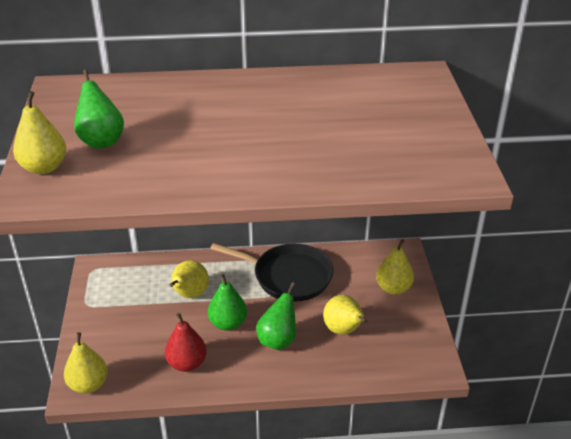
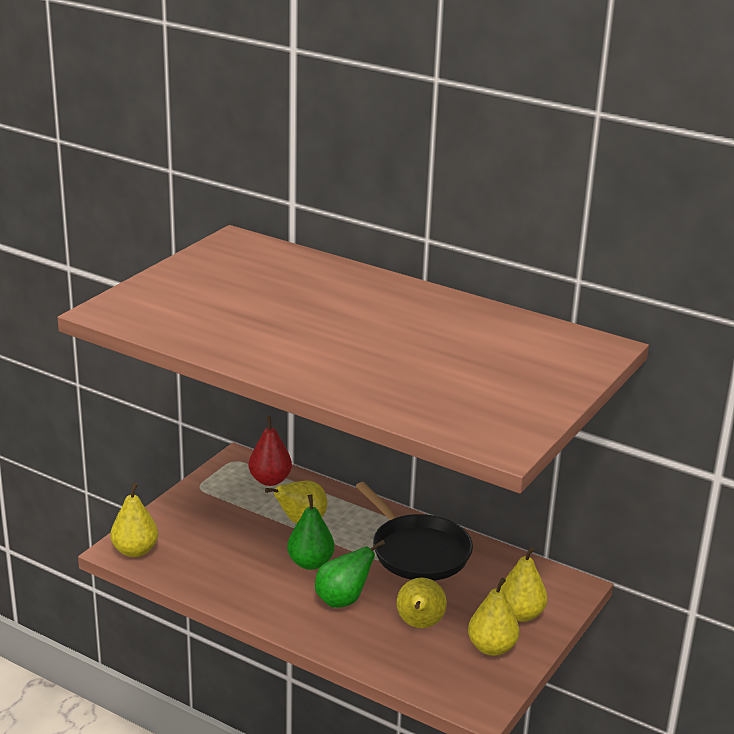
camera: 35 degrees right, 10 degrees down
(44, 167) = (145, 295): yellow pear -> yellow pear (492, 648)
(101, 141) = (214, 293): green pear -> none
(187, 363) = (236, 577): red pear -> red pear (270, 480)

